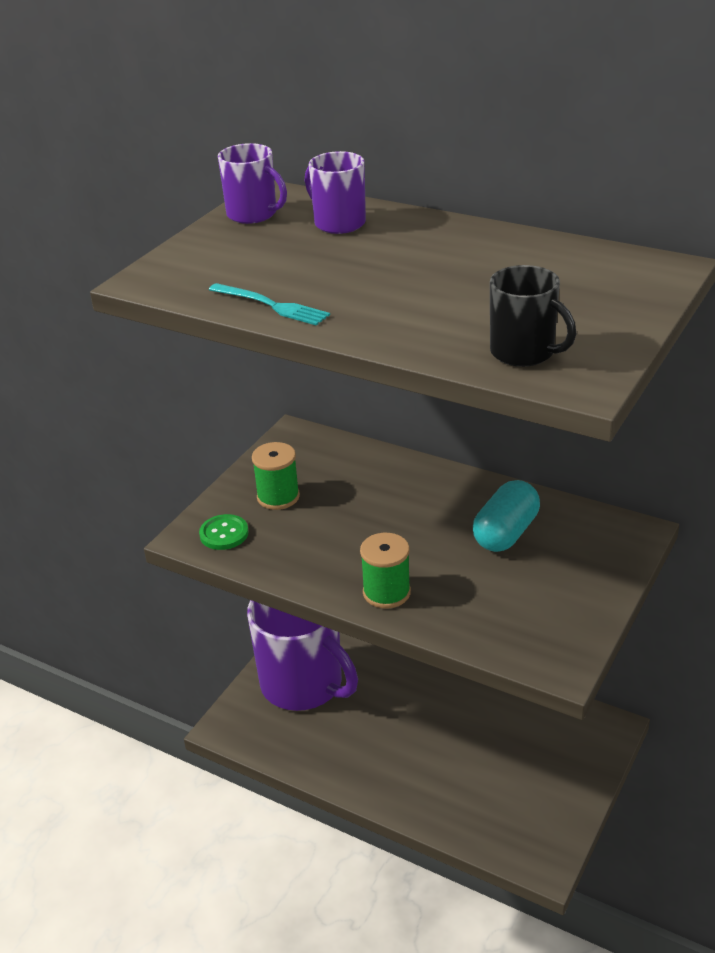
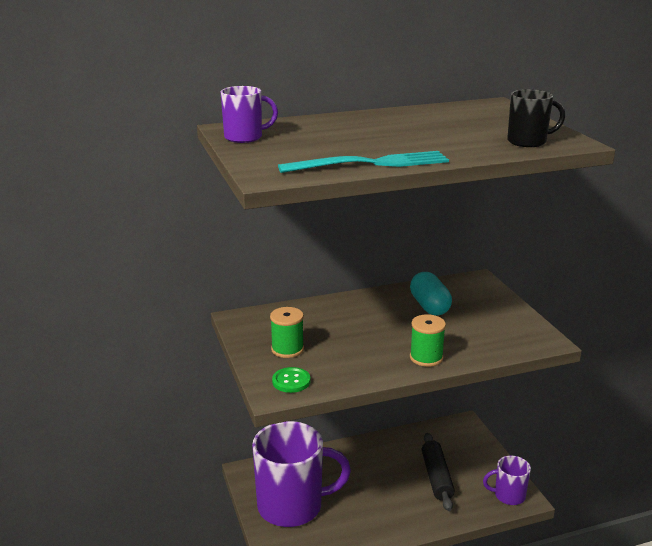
camera: 50 degrees left, 10 degrees down
(272, 305) = (371, 164): turquoise fork -> turquoise fork, size x1.74
(338, 223) = (305, 128): purple mug -> purple mug (508, 495)
(483, 763) = (437, 477): none -> black rolling pin

